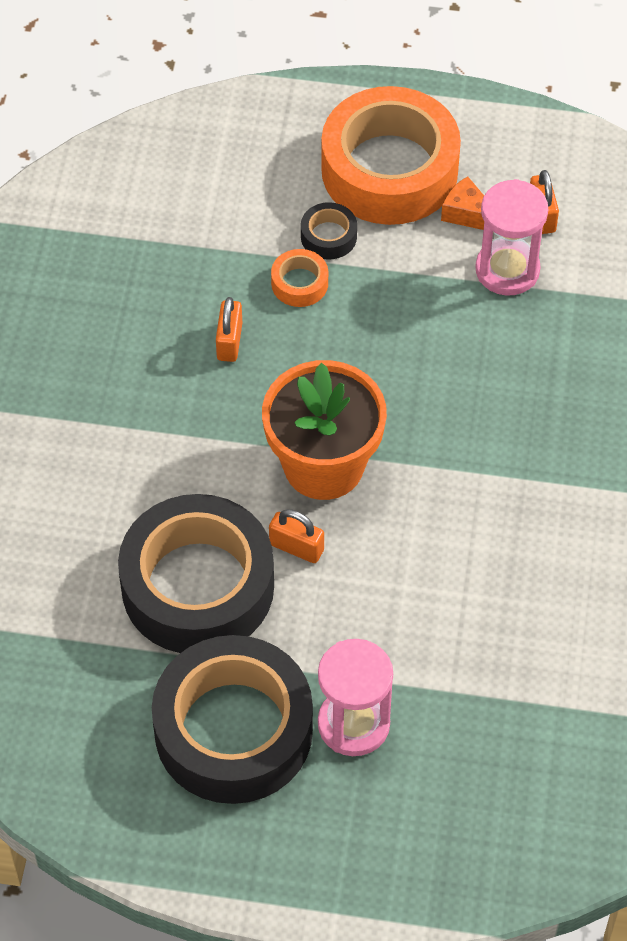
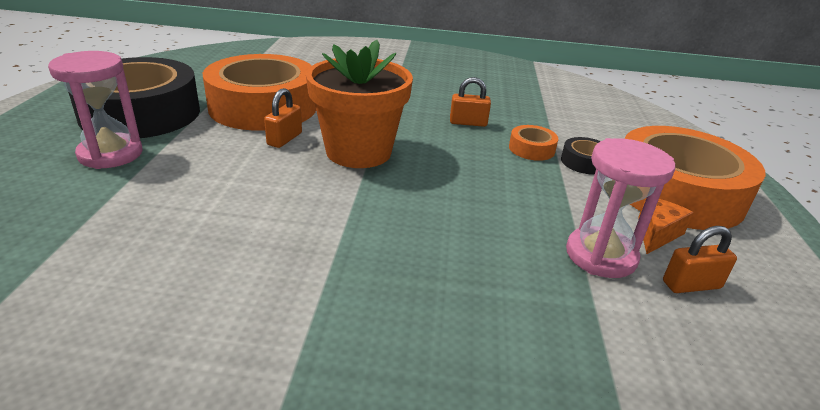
camera: 85 degrees right, 25 degrees down
(198, 586) = (263, 107): black tape -> orange tape

